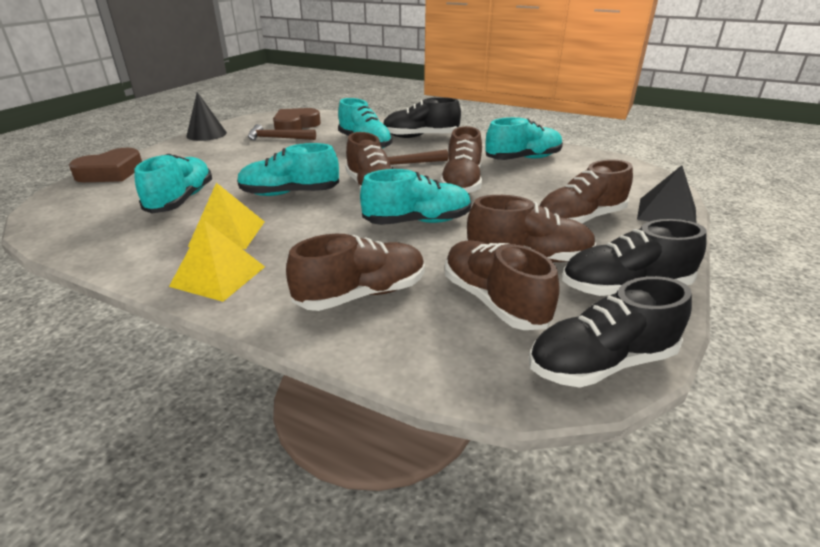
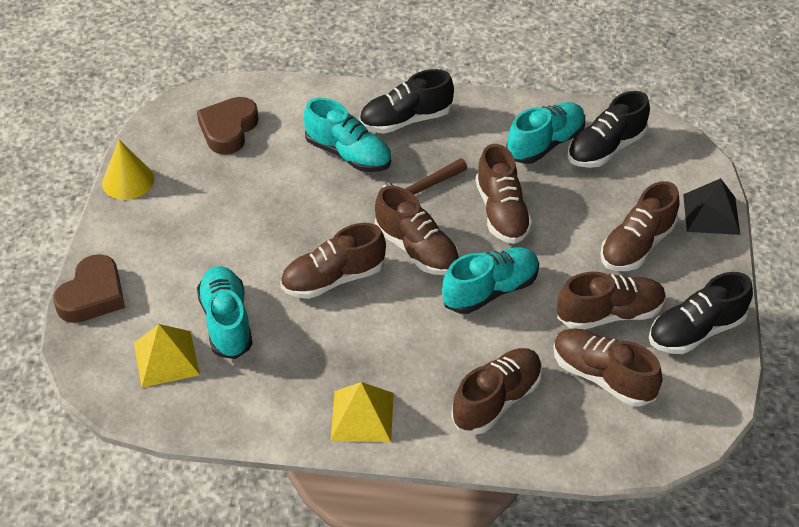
camera: 20 degrees left, 15 degrees up
(206, 134) = (128, 181): black cone -> yellow cone
(228, 233) = (322, 359): yellow pyramid -> yellow pyramid (166, 358)
(277, 138) = (230, 168): brown hammer -> none
(289, 193) = (333, 279): turquoise shoe -> brown shoe
(601, 363) = (696, 415): black shoe -> black shoe (605, 149)

